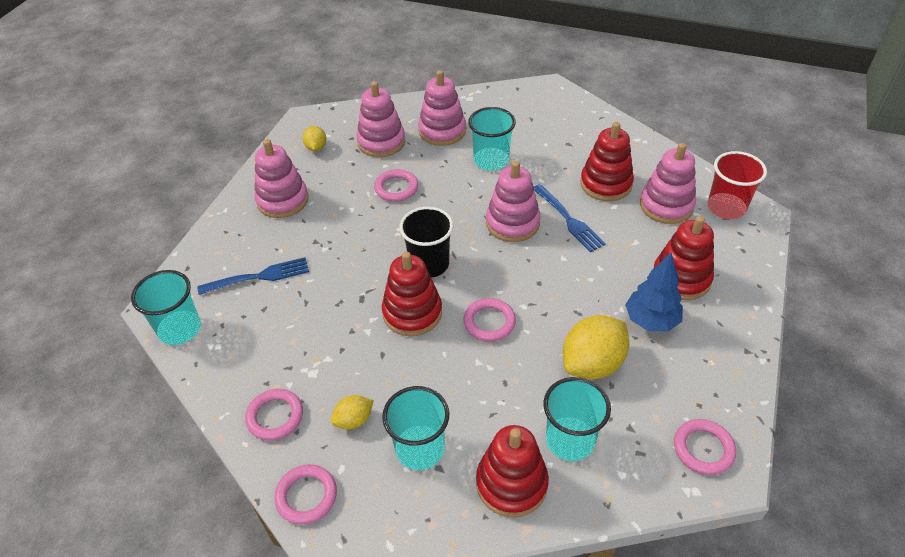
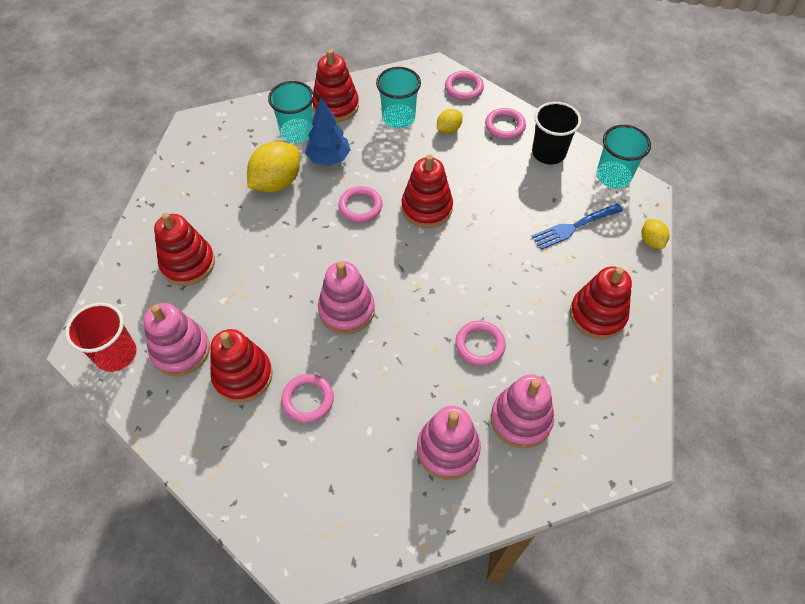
camera: 170 degrees right, 10 degrees up
(282, 200) = (597, 315): pink stacking toy -> red stacking toy
(316, 147) = (598, 400): yellow lemon -> yellow lemon (651, 241)
(429, 264) = (422, 255): black cup -> black cup (548, 153)
(491, 160) = (378, 400): turquoise cup -> none
(568, 219) = (289, 320): blue fork -> none
(651, 321) = (224, 221): blue tree -> blue tree (329, 159)
(703, 449) = (207, 136): pink ring -> pink ring (308, 399)

